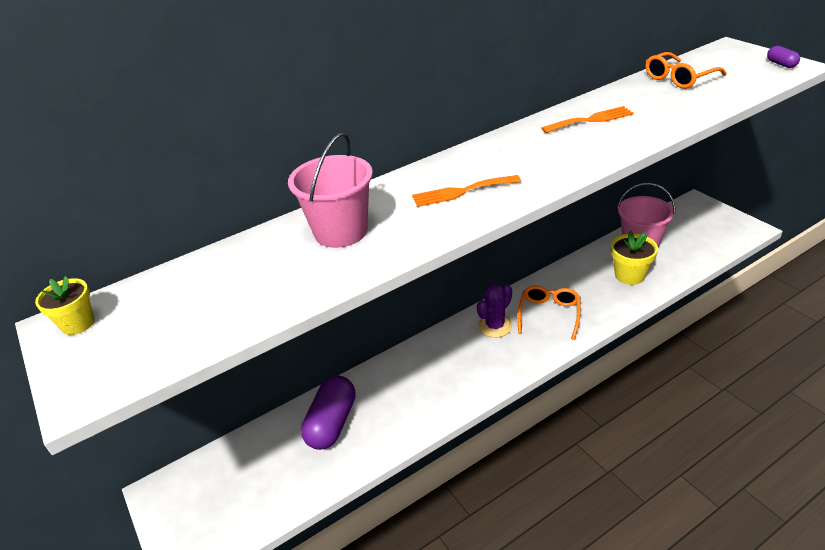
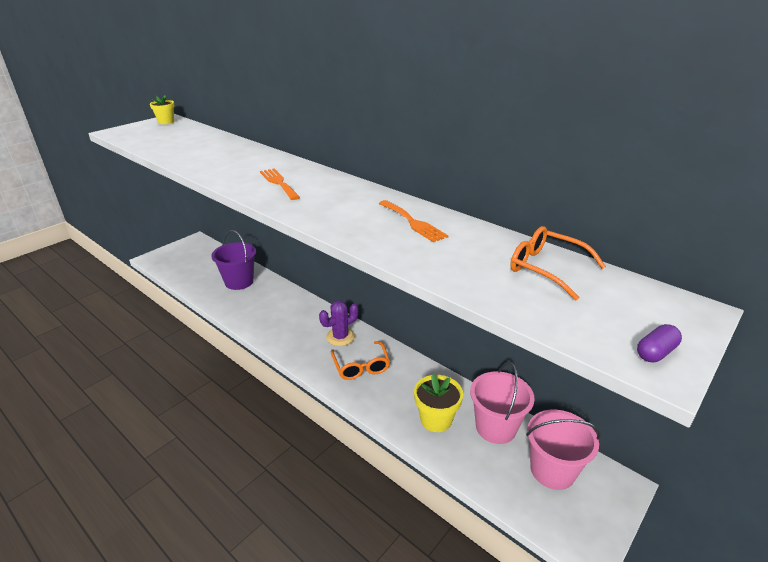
camera: 70 degrees right, 5 degrees down
(332, 423) = (239, 282): purple capsule -> purple bucket
(340, 231) = (233, 157): pink bucket -> pink bucket (552, 470)
(495, 326) = (340, 337): purple cactus -> purple cactus turned 60 degrees counterclockwise
(549, 314) = (361, 366): orange glasses -> orange glasses turned 75 degrees clockwise

